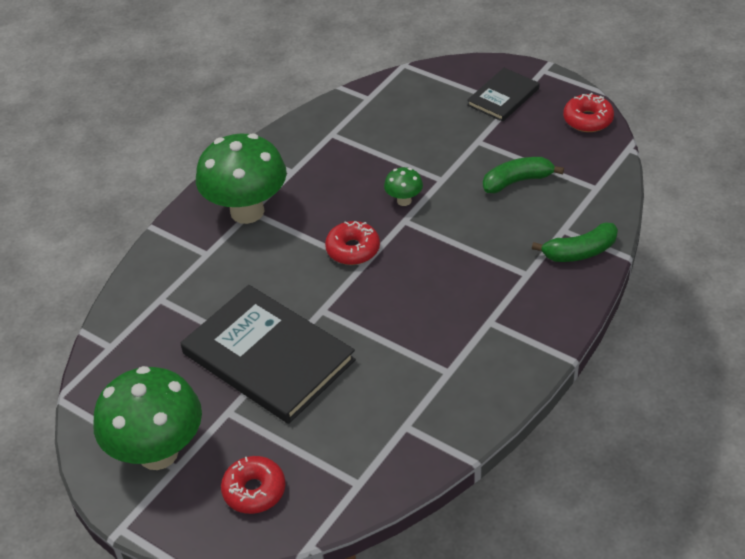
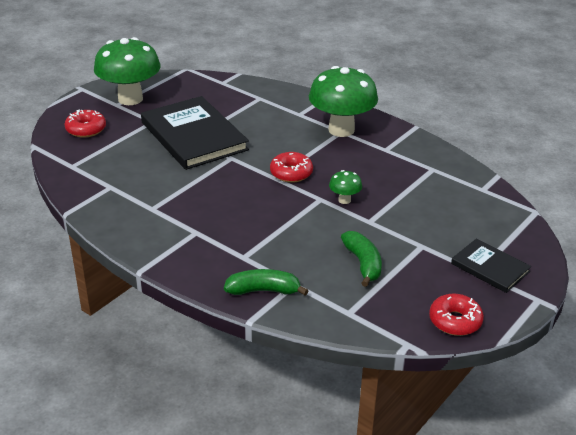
camera: 90 degrees right, 10 degrees down
(268, 357) = (194, 136): black book -> black book turned 75 degrees counterclockwise
(580, 252) = (263, 290): green banana -> green banana turned 105 degrees clockwise

